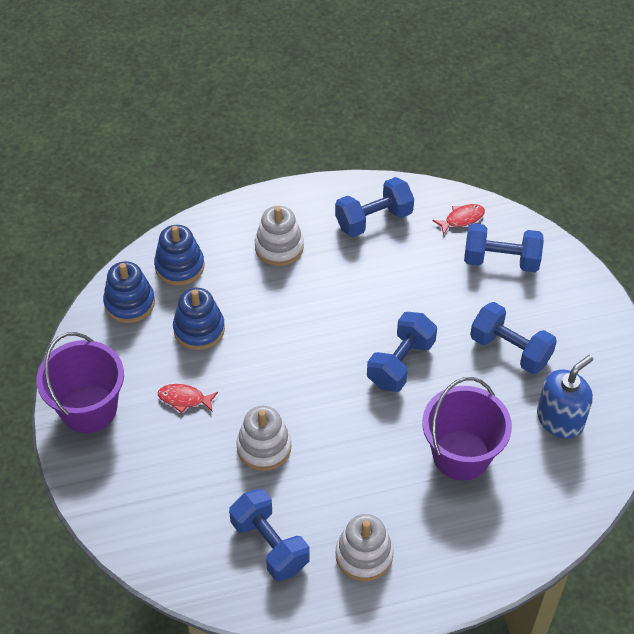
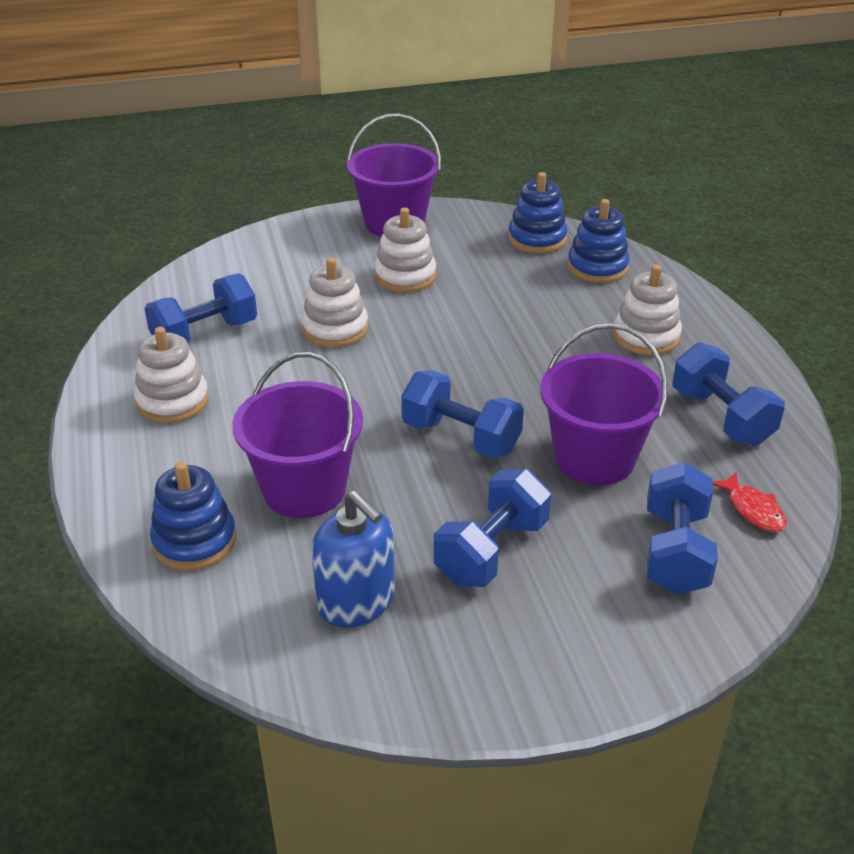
camera: 90 degrees right, 15 degrees down
(184, 399) = (405, 276): red fish -> white stacking toy
(199, 329) = (504, 282): blue stacking toy -> blue stacking toy (194, 541)
(419, 290) = (594, 458): none -> purple bucket

